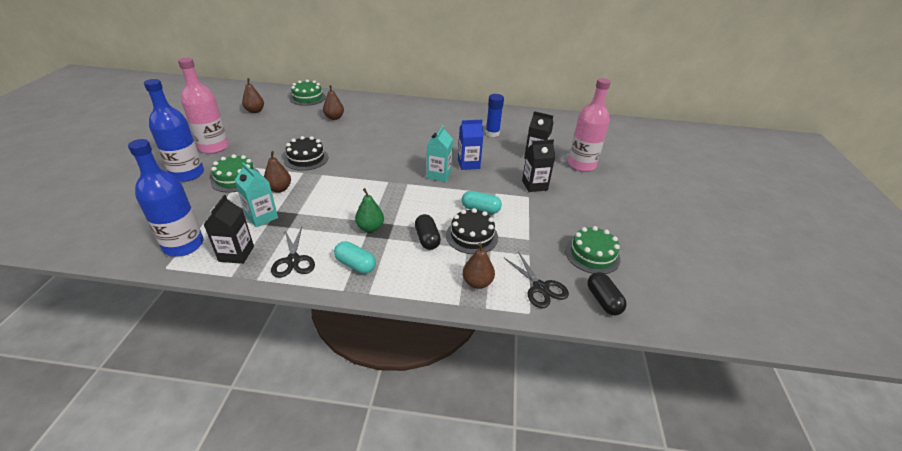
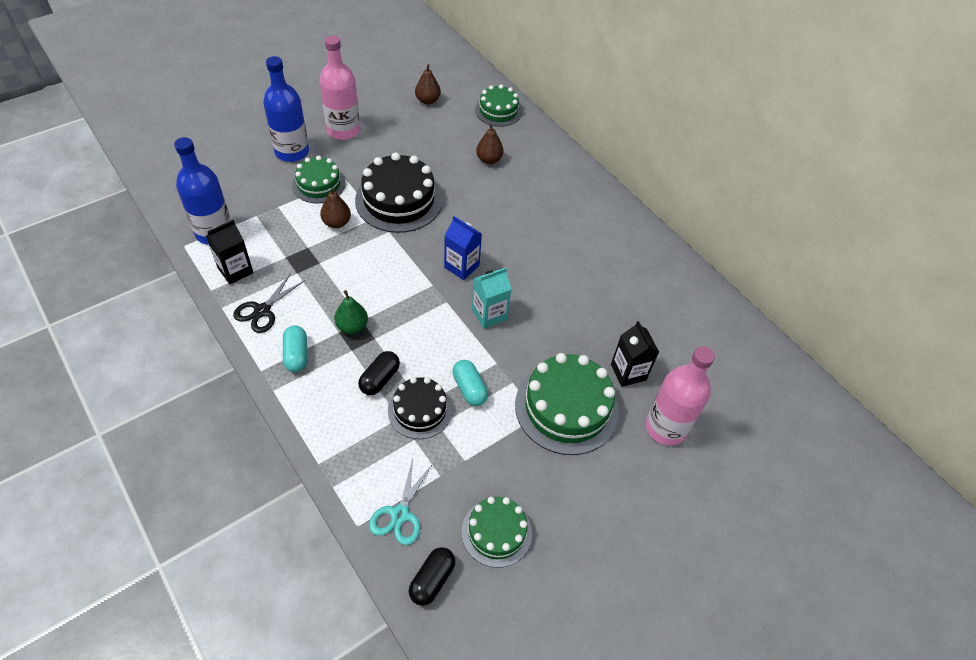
camera: 45 degrees right, 15 degrees up
(262, 217) = (291, 245): turquoise carton -> none
(306, 158) = (398, 200): black cake -> black cake, size x1.64
(468, 164) = (538, 324): blue carton -> blue carton (461, 266)
(477, 283) = (358, 459): brown pear -> none
(492, 133) = (627, 302): blue glue stick -> none
(534, 185) = (566, 407): black carton -> green cake
(540, 288) = (400, 514): black scissors -> turquoise scissors

